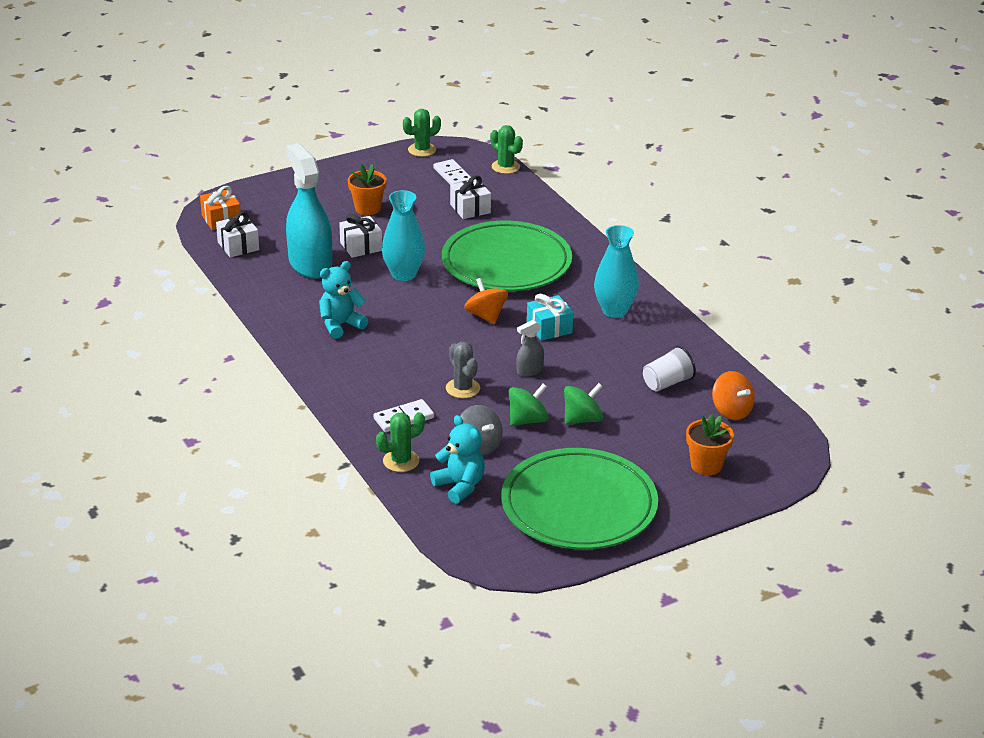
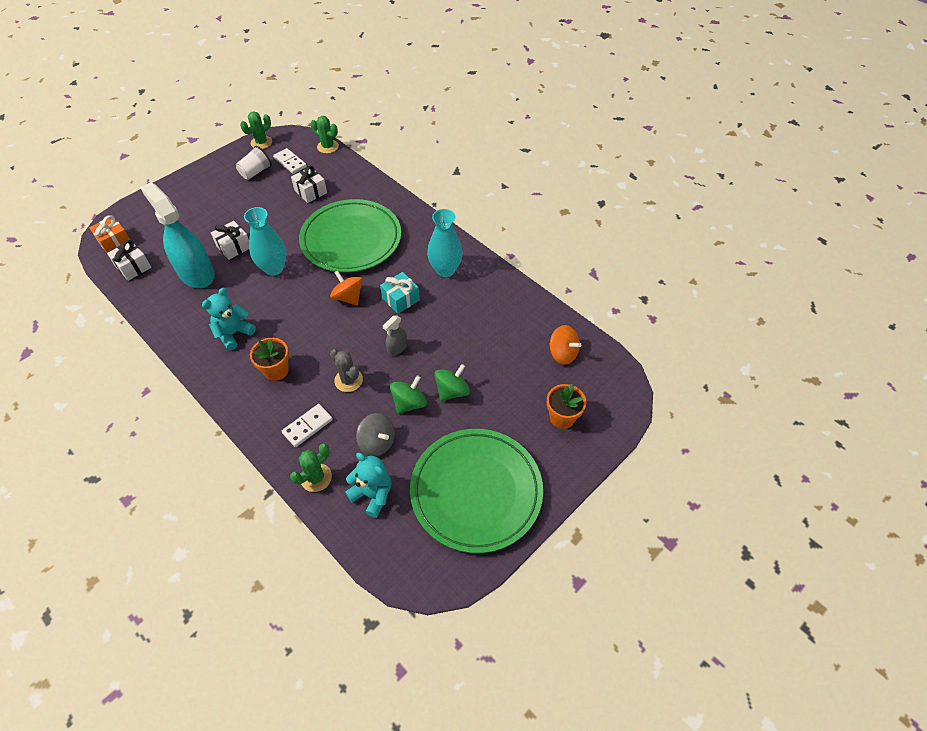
camera: 15 degrees left, 20 degrees up
(367, 208) = (231, 207): orange flower pot -> orange flower pot (276, 370)
(667, 383) = (506, 336): white cup -> white cup (256, 172)

